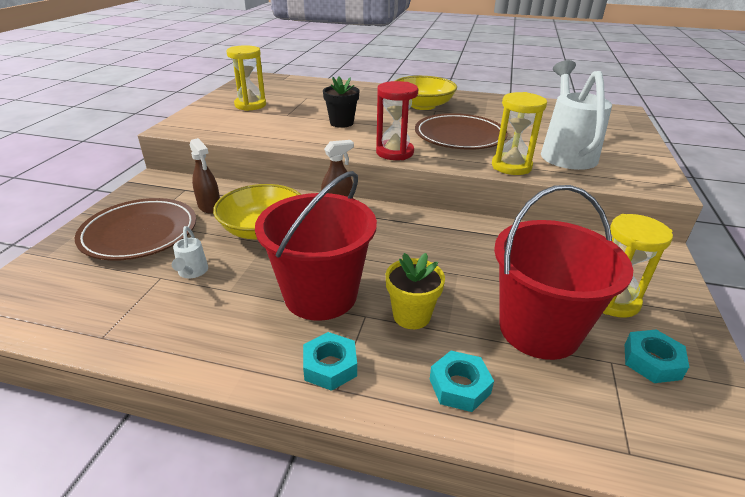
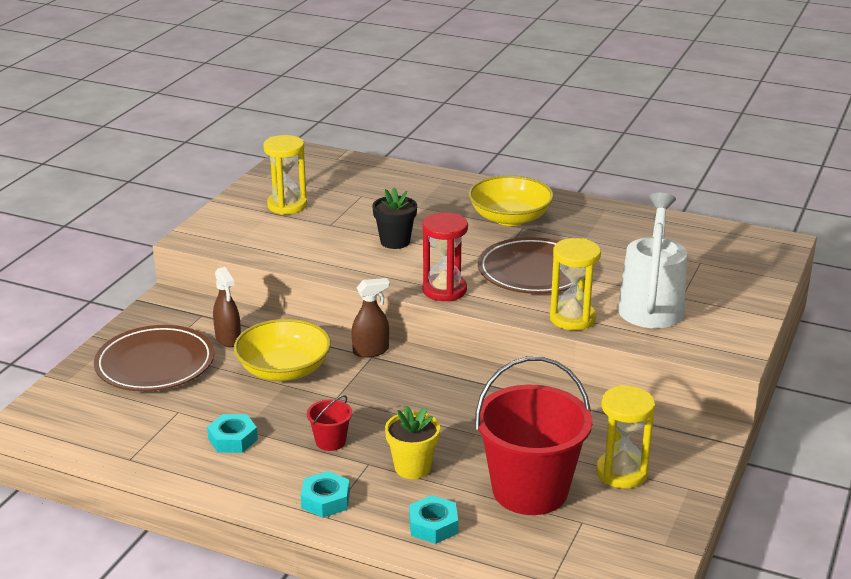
camera: 10 degrees right, 5 degrees down
(192, 272) = (208, 409): white watering can -> none
(320, 295) = (330, 441): red bucket -> red bucket, size x0.42
(652, 361) = (620, 525): turquoise nut -> turquoise nut (233, 439)

